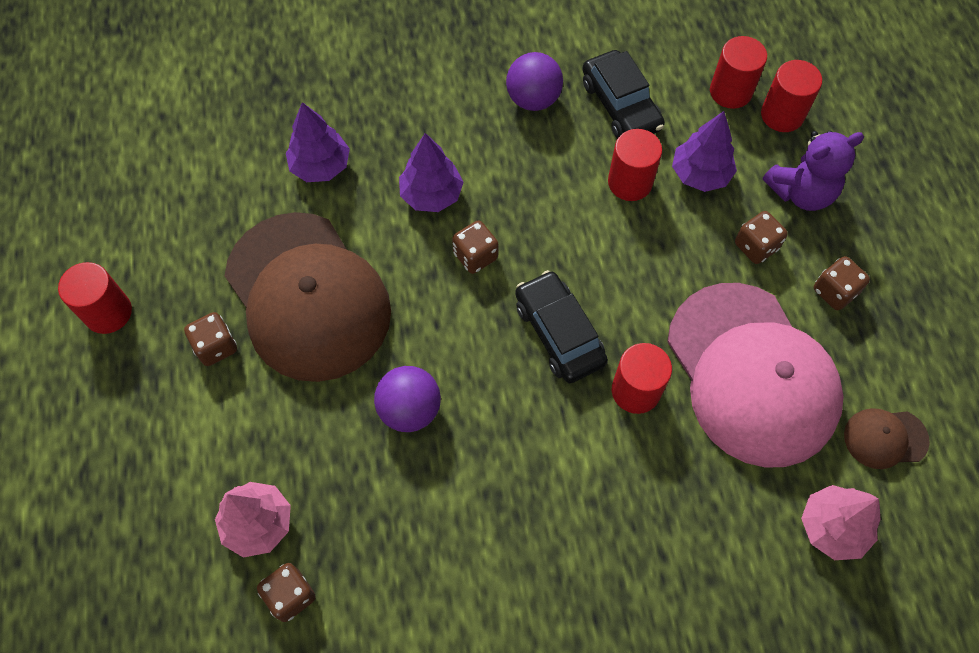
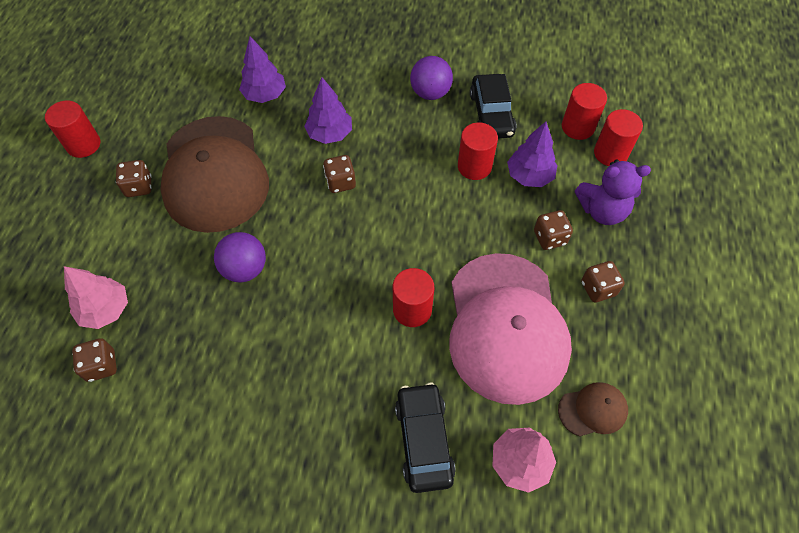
camera: 20 degrees right, 5 degrees down
(559, 333) = (375, 252): black car -> black car (424, 440)
(885, 438) = (592, 410): brown cap -> brown cap turned 150 degrees clockwise

